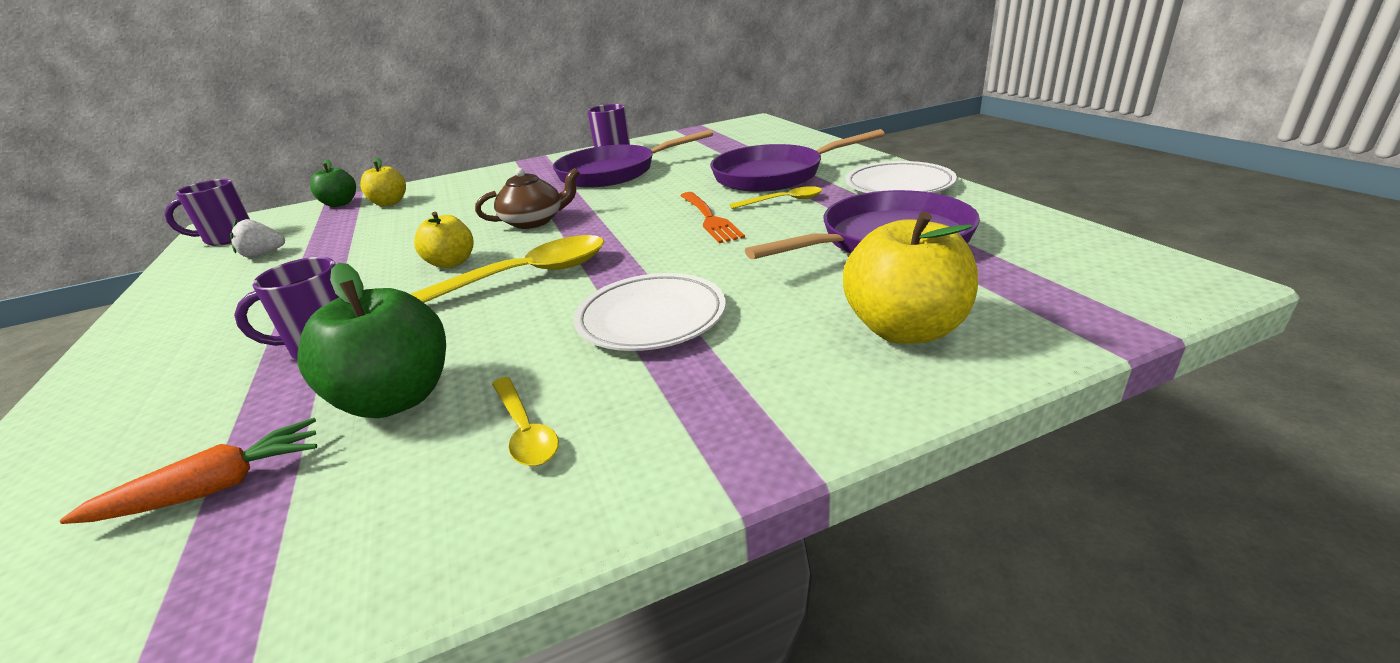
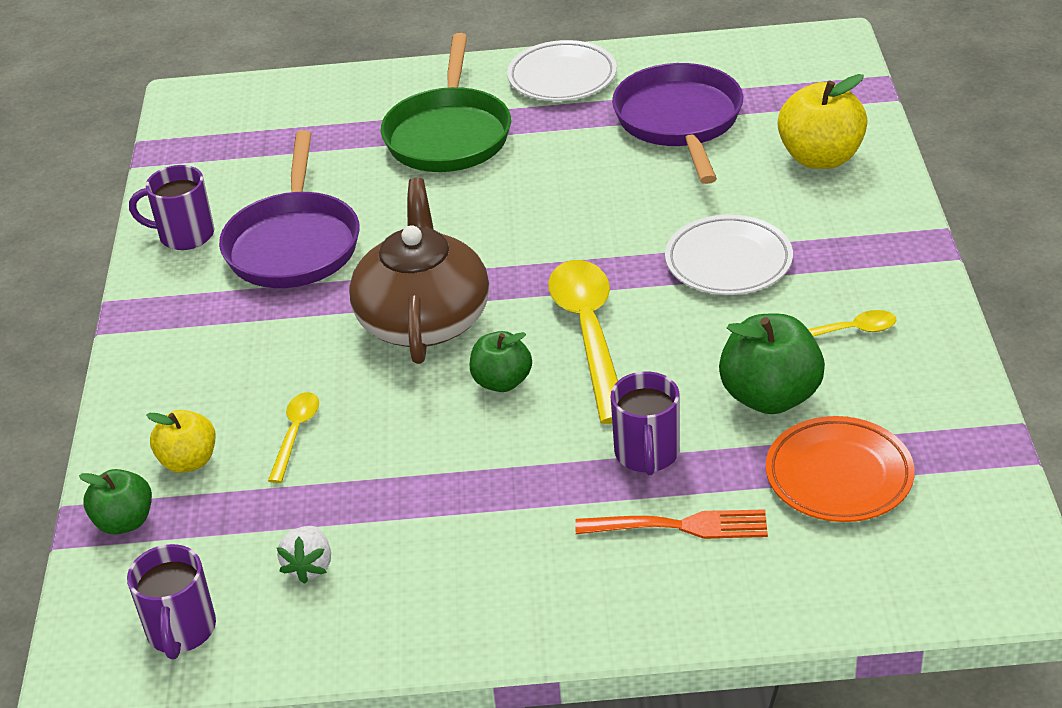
camera: 70 degrees left, 10 degrees up
(215, 488) = (839, 475): orange carrot -> orange plate
(452, 263) = (502, 382): yellow apple -> green apple
(534, 221) = (423, 319): brown teapot -> brown teapot, size x1.73
(709, 218) = (537, 199): orange fork -> orange fork (678, 526)
(774, 175) = (449, 134): purple pan -> green pan
(783, 201) = (535, 147): yellow spoon -> yellow spoon (295, 434)

